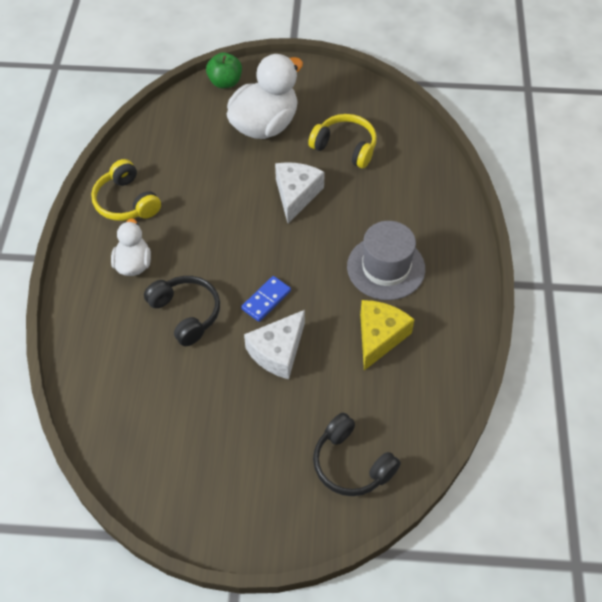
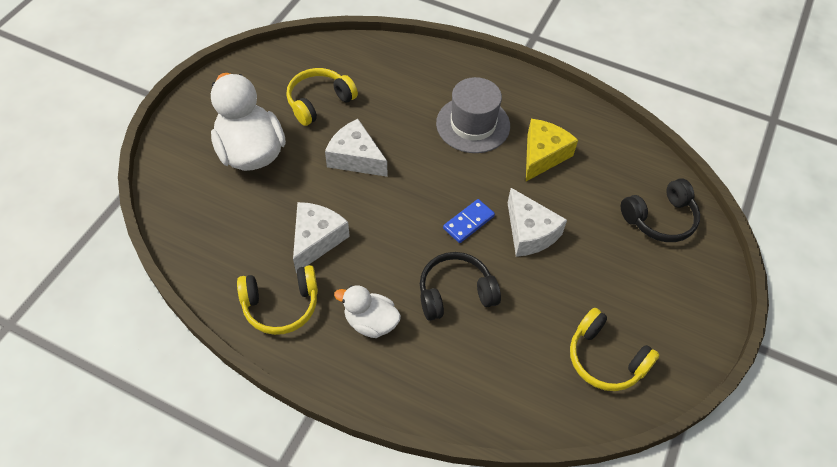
camera: 70 degrees left, 0 degrees up
(163, 450) = (605, 359): none -> yellow headphones
(197, 200) = (316, 240): none -> white cheese
(225, 82) = (167, 165): green apple -> none
(266, 300) = (468, 222): blue domino -> blue domino turned 75 degrees clockwise
(379, 337) = (543, 155): yellow cheese -> yellow cheese turned 75 degrees clockwise

